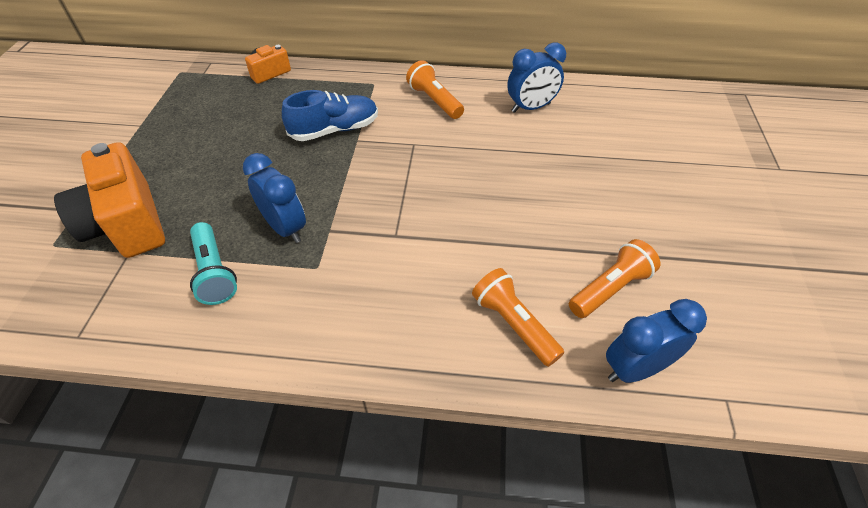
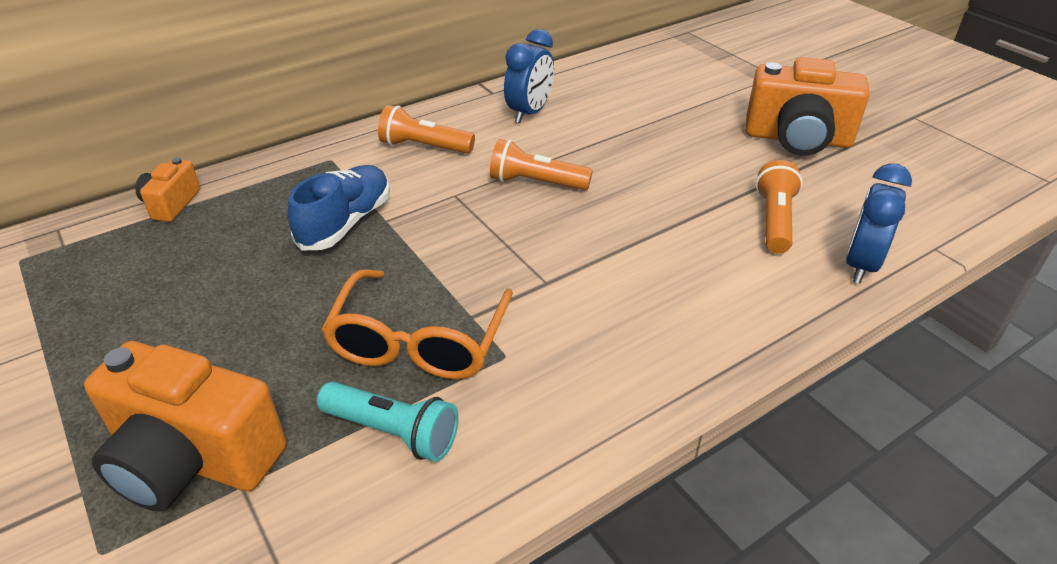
camera: 40 degrees left, 10 degrees down
(285, 228) = (419, 342): blue clock -> orange glasses
(513, 324) = (741, 290): orange flashlight -> orange flashlight (536, 183)
(723, 234) = (797, 139): none -> orange camera

